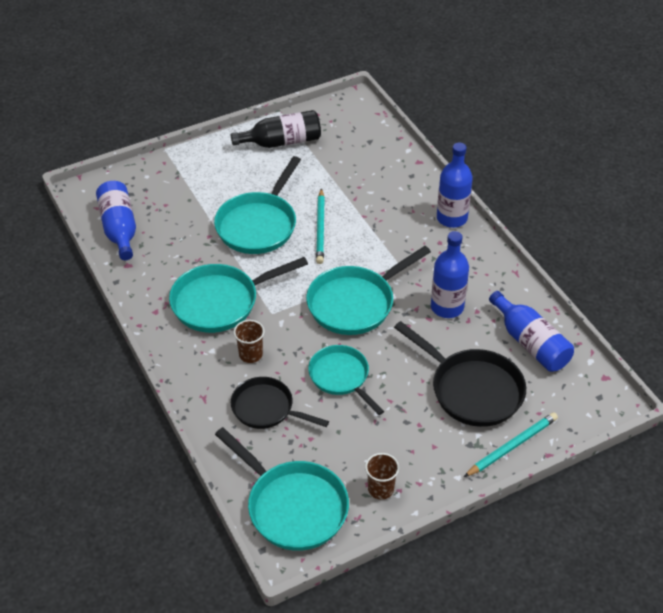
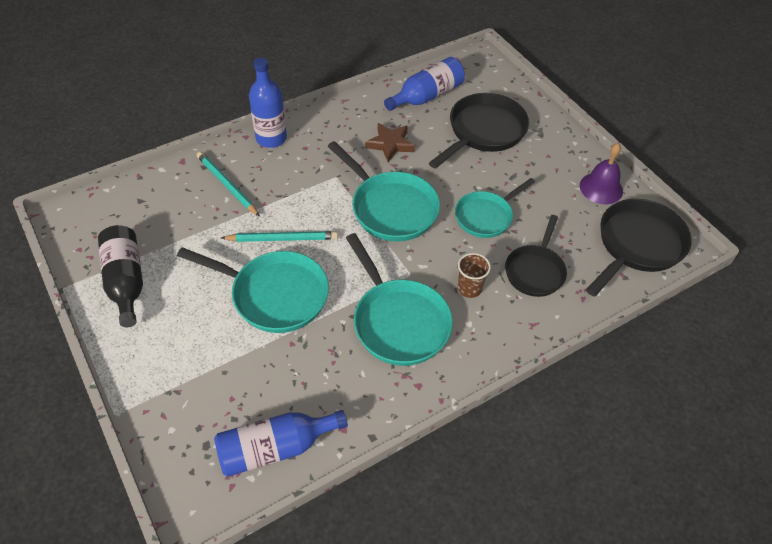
camera: 95 degrees left, 5 degrees up
(293, 506) = (637, 245): turquoise pan -> black pan
(380, 489) = (601, 188): brown cup -> purple bell
(447, 307) = (390, 144): blue bottle -> brown star
(512, 446) = (536, 111): turquoise pencil -> turquoise pencil (227, 185)

